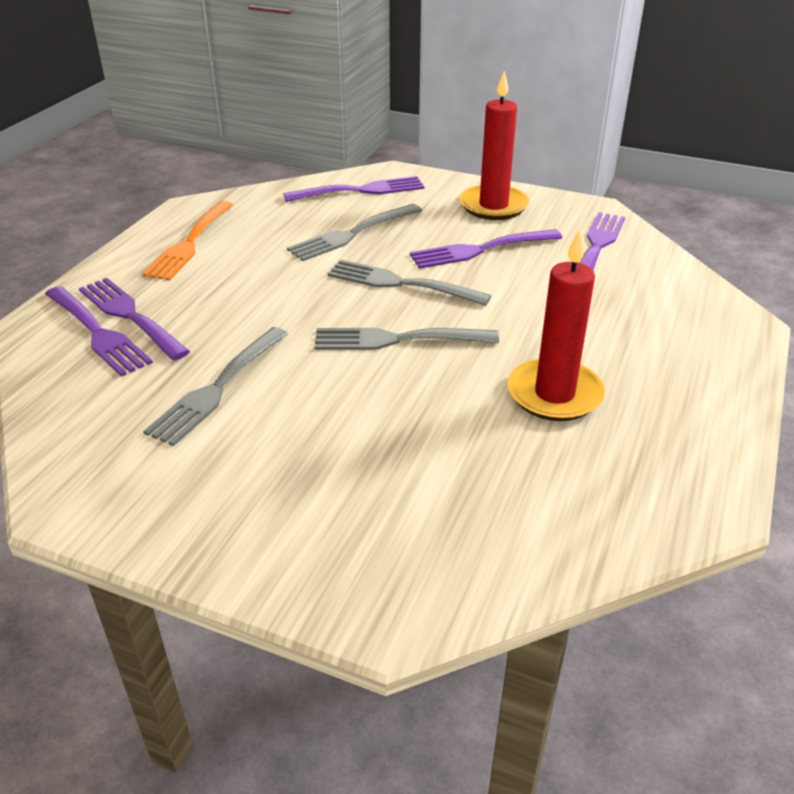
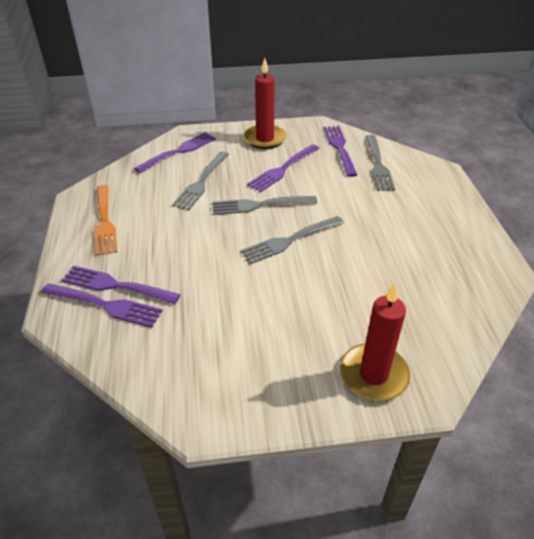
camera: 30 degrees left, 5 degrees up
(217, 388) = (218, 310): grey fork -> grey fork (378, 165)
(554, 394) = (394, 242): red candle -> red candle (373, 374)

